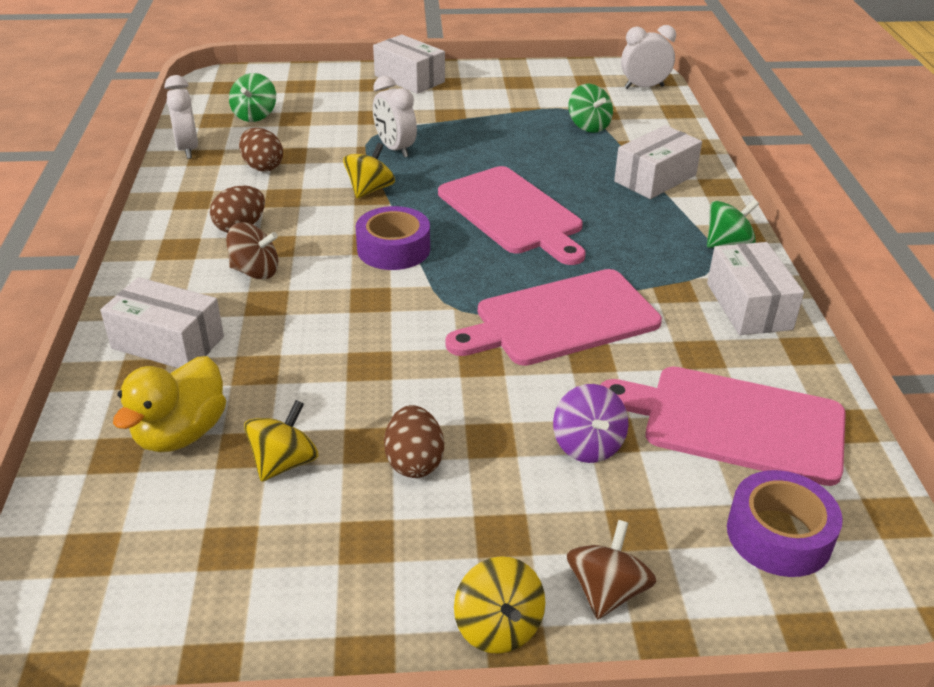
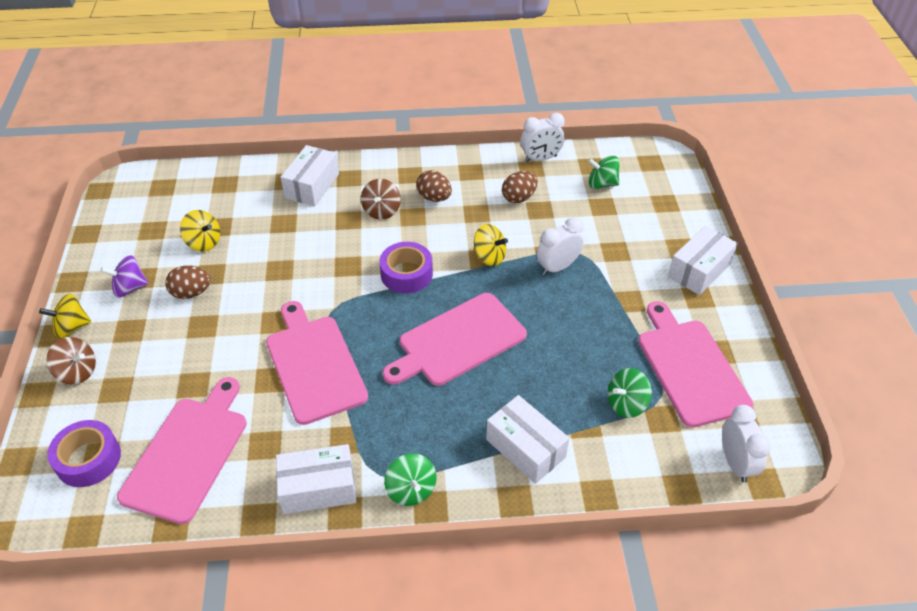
camera: 90 degrees right, 10 degrees up
(181, 433) = (235, 202): yellow duck -> none
(540, 94) = (690, 368): none -> pink cutting board
(588, 445) = (186, 371): purple spinning top -> purple spinning top (130, 288)

